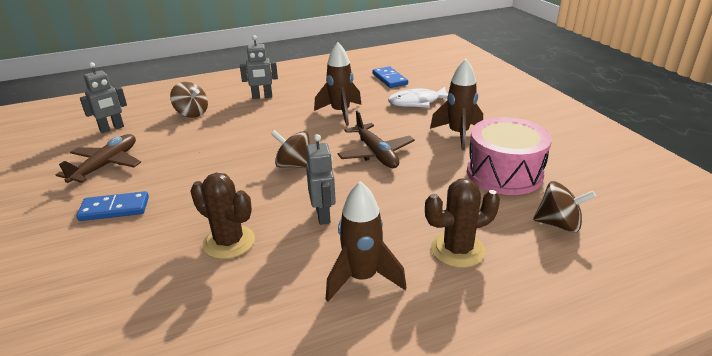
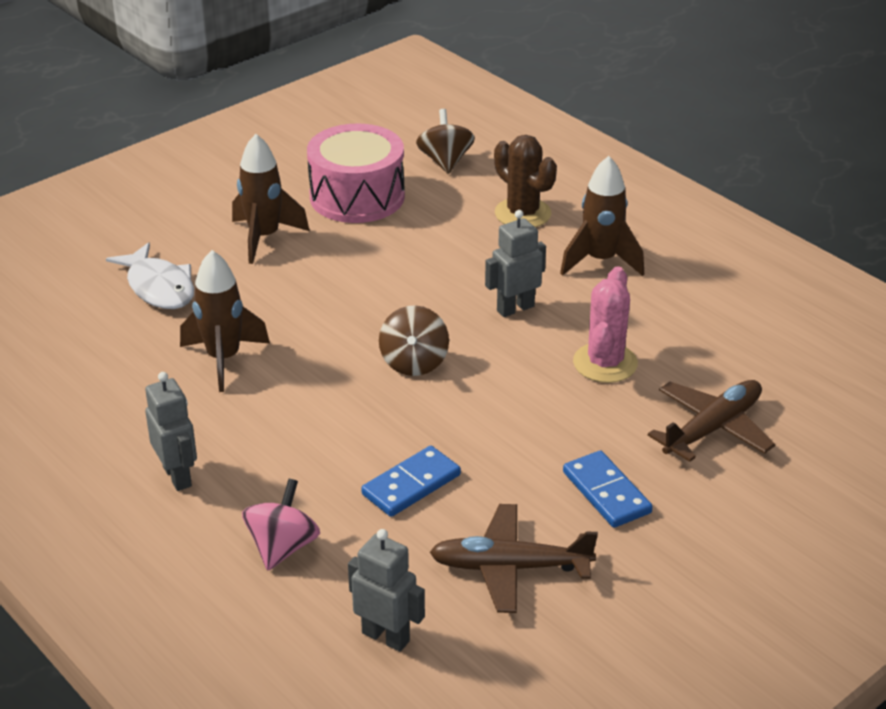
camera: 110 degrees left, 5 degrees up
(192, 113) = (282, 547): brown spinning top -> pink spinning top
(229, 242) = (605, 363): brown cactus -> pink cactus
(376, 153) = (348, 298): brown plane -> brown plane (712, 429)
(389, 79) = (56, 334): blue domino -> blue domino (411, 485)

